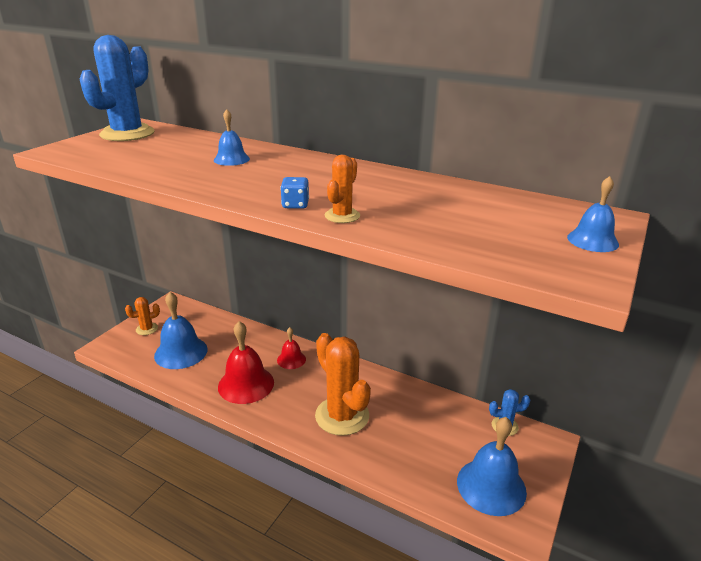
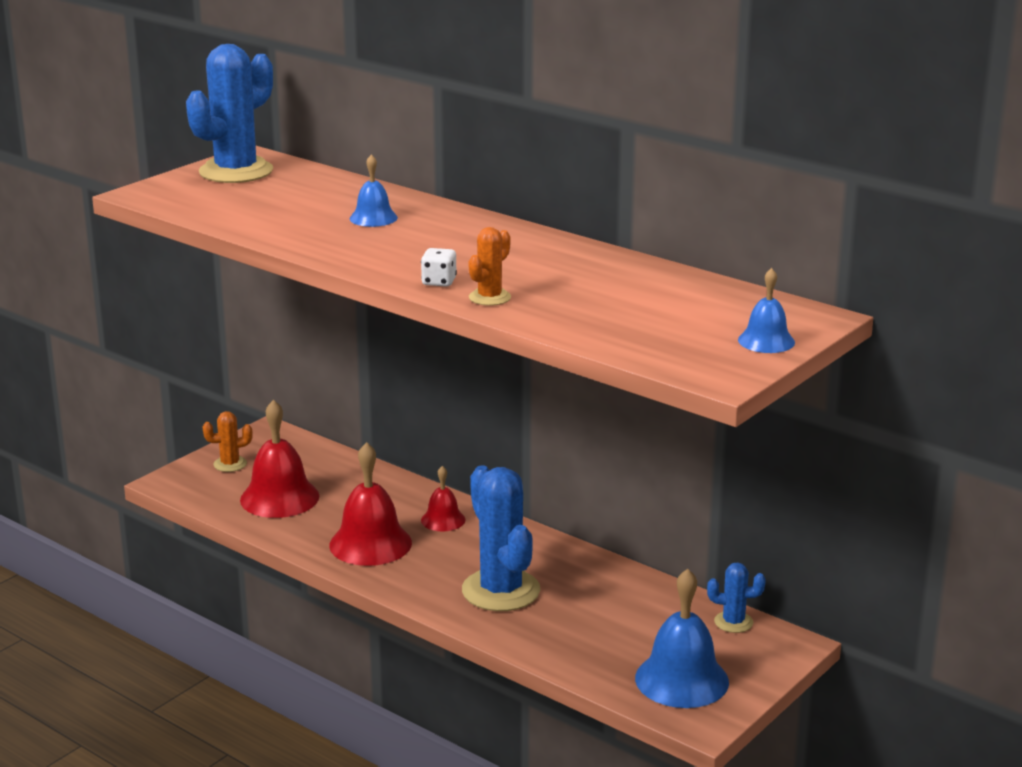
camera: 10 degrees right, 5 degrees down
(181, 352) = (279, 498): blue bell -> red bell
(295, 205) = (439, 282): blue dice -> white dice
(342, 416) = (501, 590): orange cactus -> blue cactus

